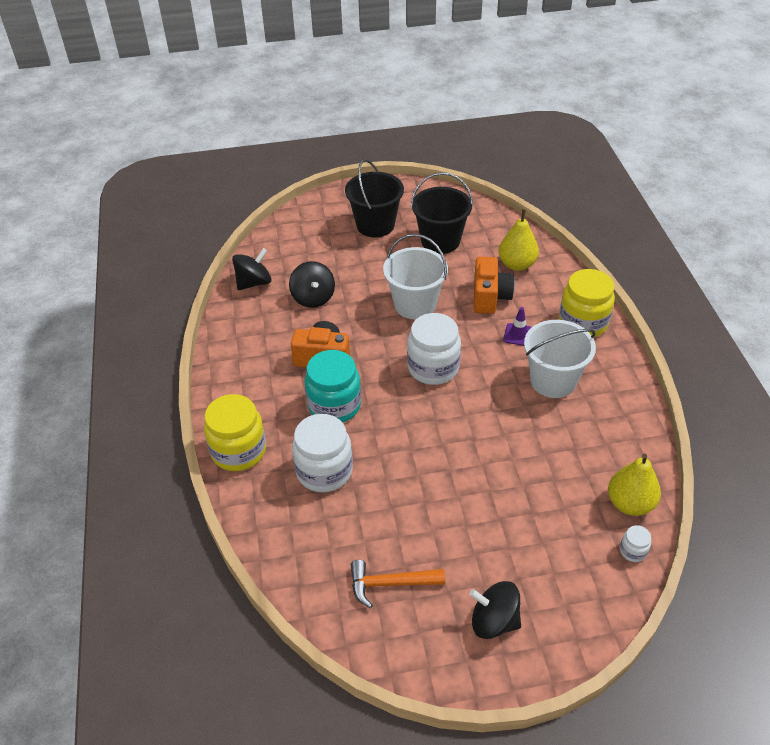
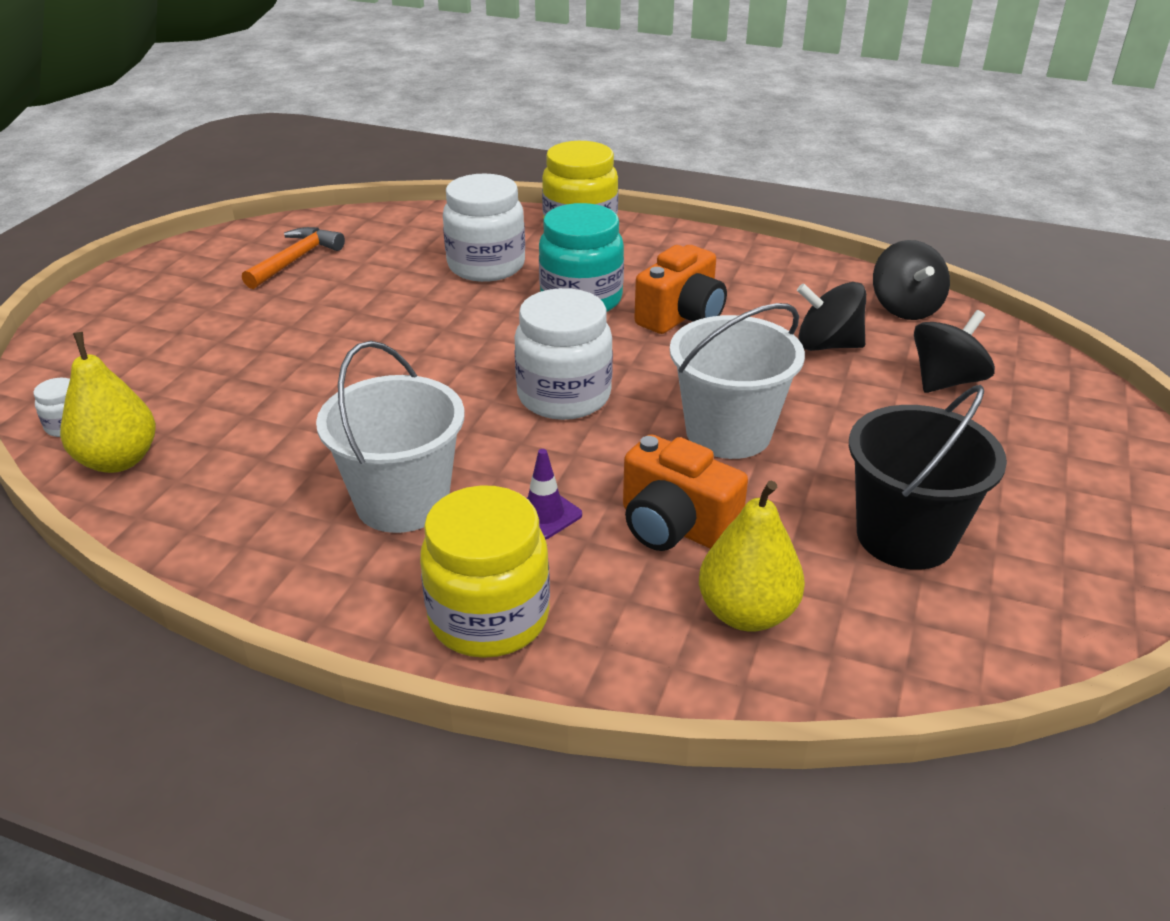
camera: 120 degrees right, 10 degrees down
(375, 225) = (1011, 472): black bucket -> none
(494, 621) = (165, 299): black spinning top -> black spinning top (946, 381)

